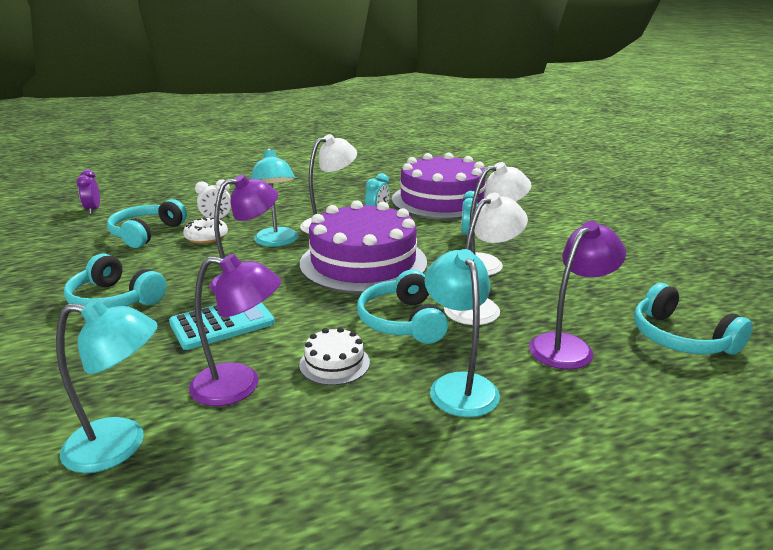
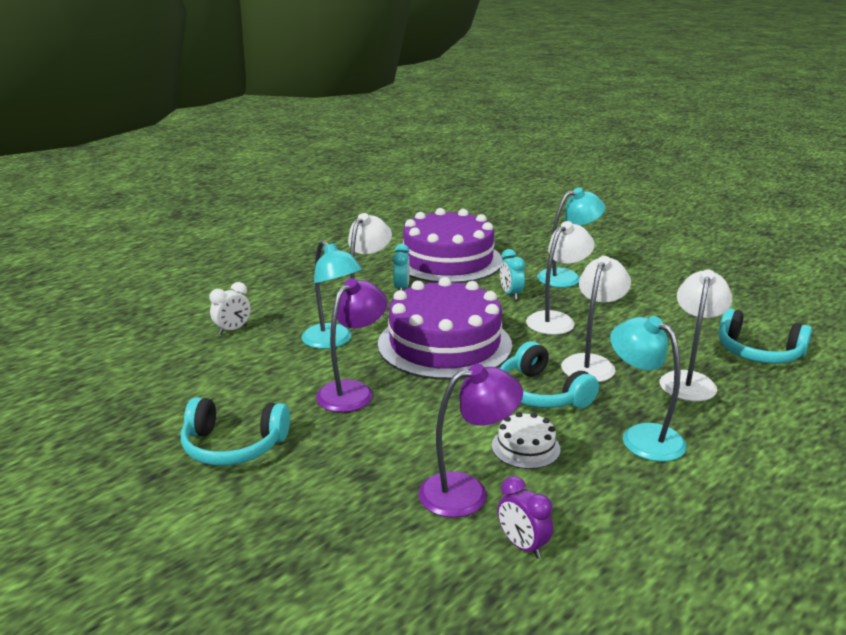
camera: 25 degrees left, 0 degrees up
(93, 210) = (58, 349): purple clock -> purple clock (522, 545)
(120, 445) = (425, 575): turquoise lamp -> turquoise lamp (567, 277)
(146, 233) = (168, 364): turquoise headphones -> none
(206, 237) = (247, 353): white donut -> none
(222, 323) = (379, 439): turquoise calculator -> none
(568, 346) = (689, 380): purple lamp -> white lamp

